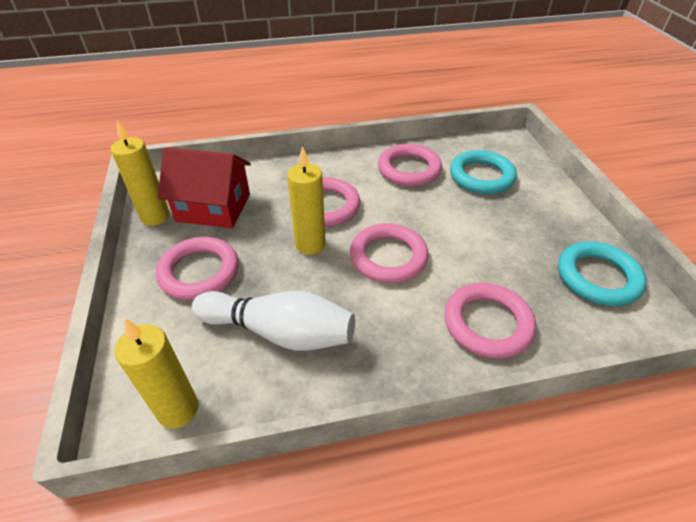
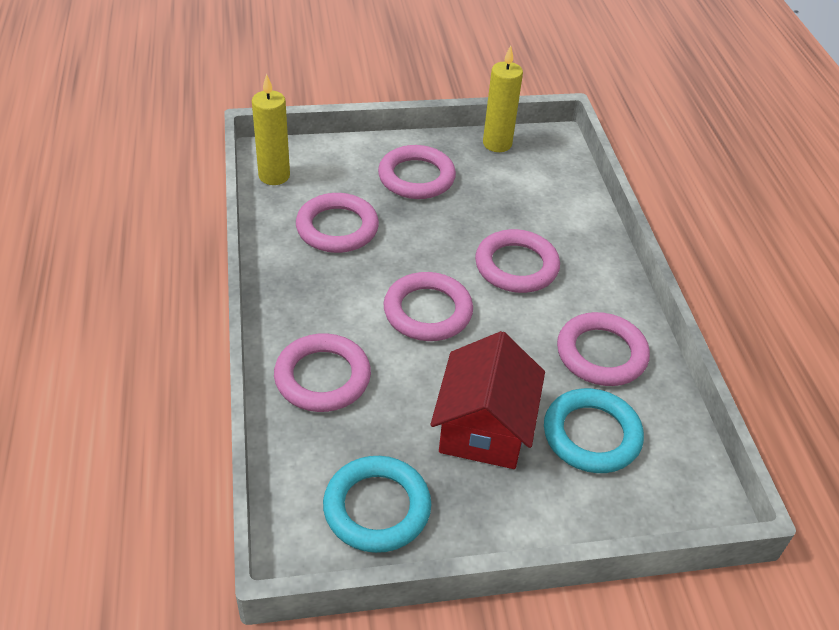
camera: 90 degrees right, 0 degrees up
(213, 207) = (512, 181): red house -> red house (484, 427)
(279, 332) = (337, 228): white bowling pin -> pink ring
(310, 244) = (450, 251): yellow candle -> none

